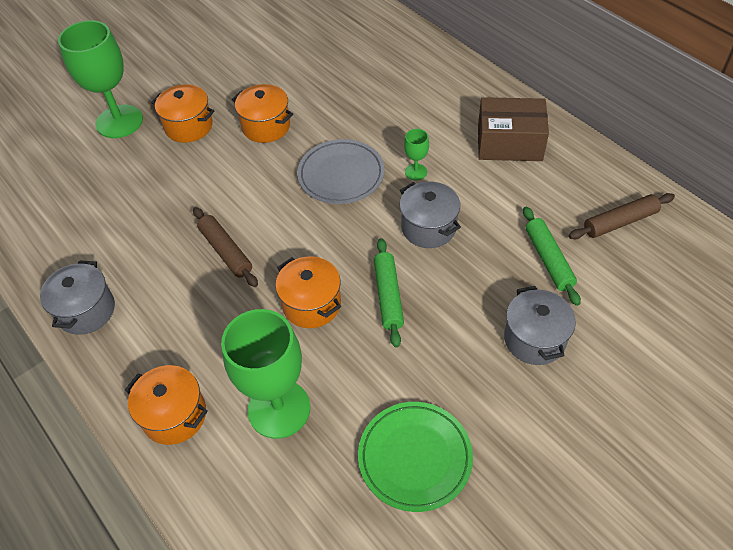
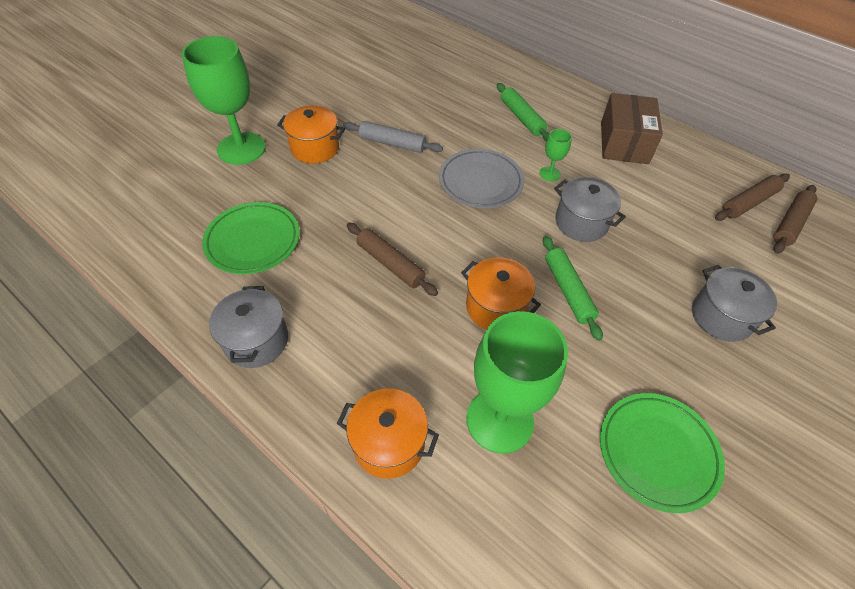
camera: 15 degrees left, 0 degrees up
(107, 216) = (253, 241): none -> green plate
(266, 126) = (392, 143): orange pot -> grey rolling pin
(509, 143) = (624, 142): brown box -> brown box turned 75 degrees counterclockwise
(549, 259) = (702, 241): green rolling pin -> green rolling pin (522, 118)
(656, 249) = (790, 224): none -> brown rolling pin

